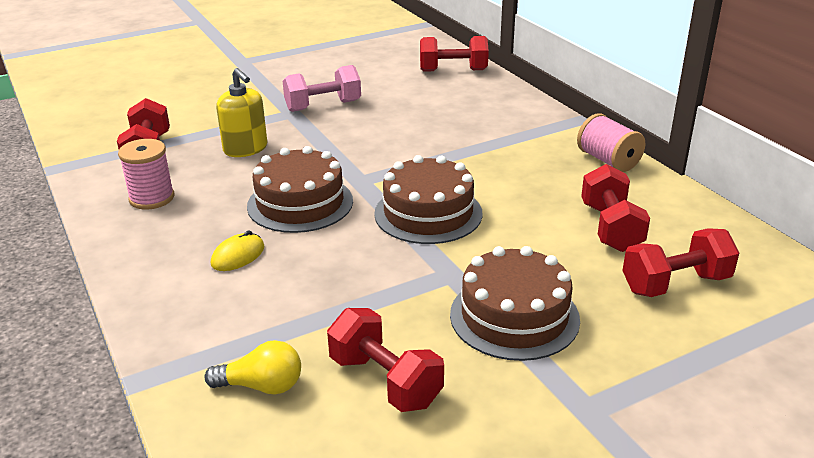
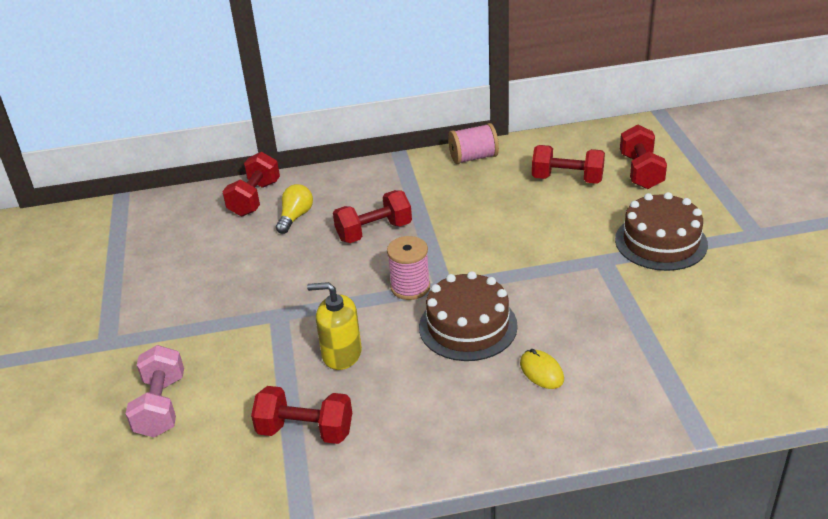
camera: 70 degrees left, 5 degrees up
(152, 198) = (413, 428): pink spool -> pink spool (410, 287)
(245, 149) = (341, 354): yellow soap dispenser -> yellow soap dispenser turned 150 degrees counterclockwise
(262, 386) = (717, 369): yellow light bulb -> yellow light bulb (295, 217)
(323, 106) = (277, 291): pink dumbbell -> pink dumbbell (161, 406)
(385, 381) = (720, 309): red dumbbell -> red dumbbell (374, 232)
(428, 213) = (514, 257): brown cake -> none

